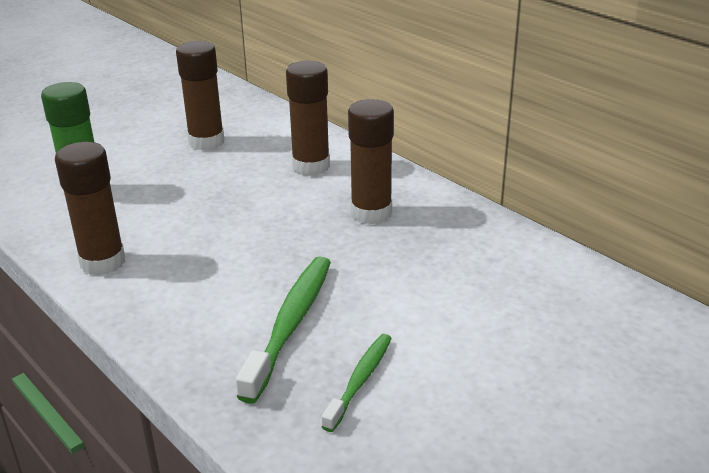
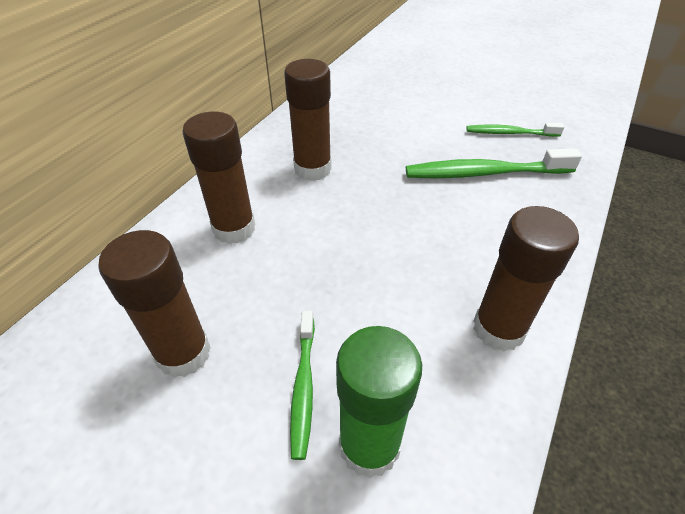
camera: 110 degrees left, 15 degrees up
(143, 176) = (303, 386): none -> green toothbrush

